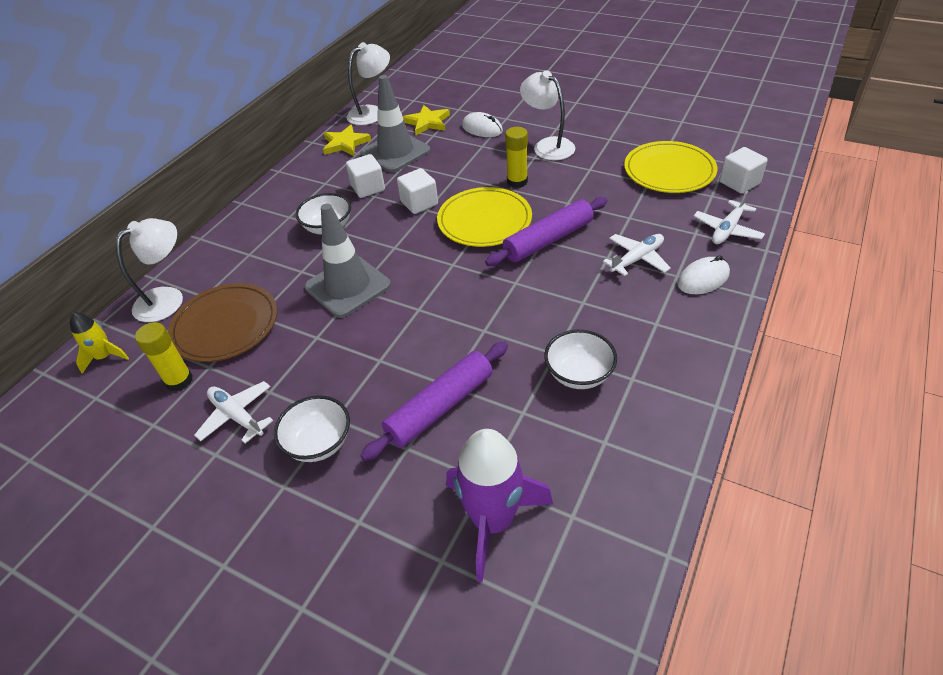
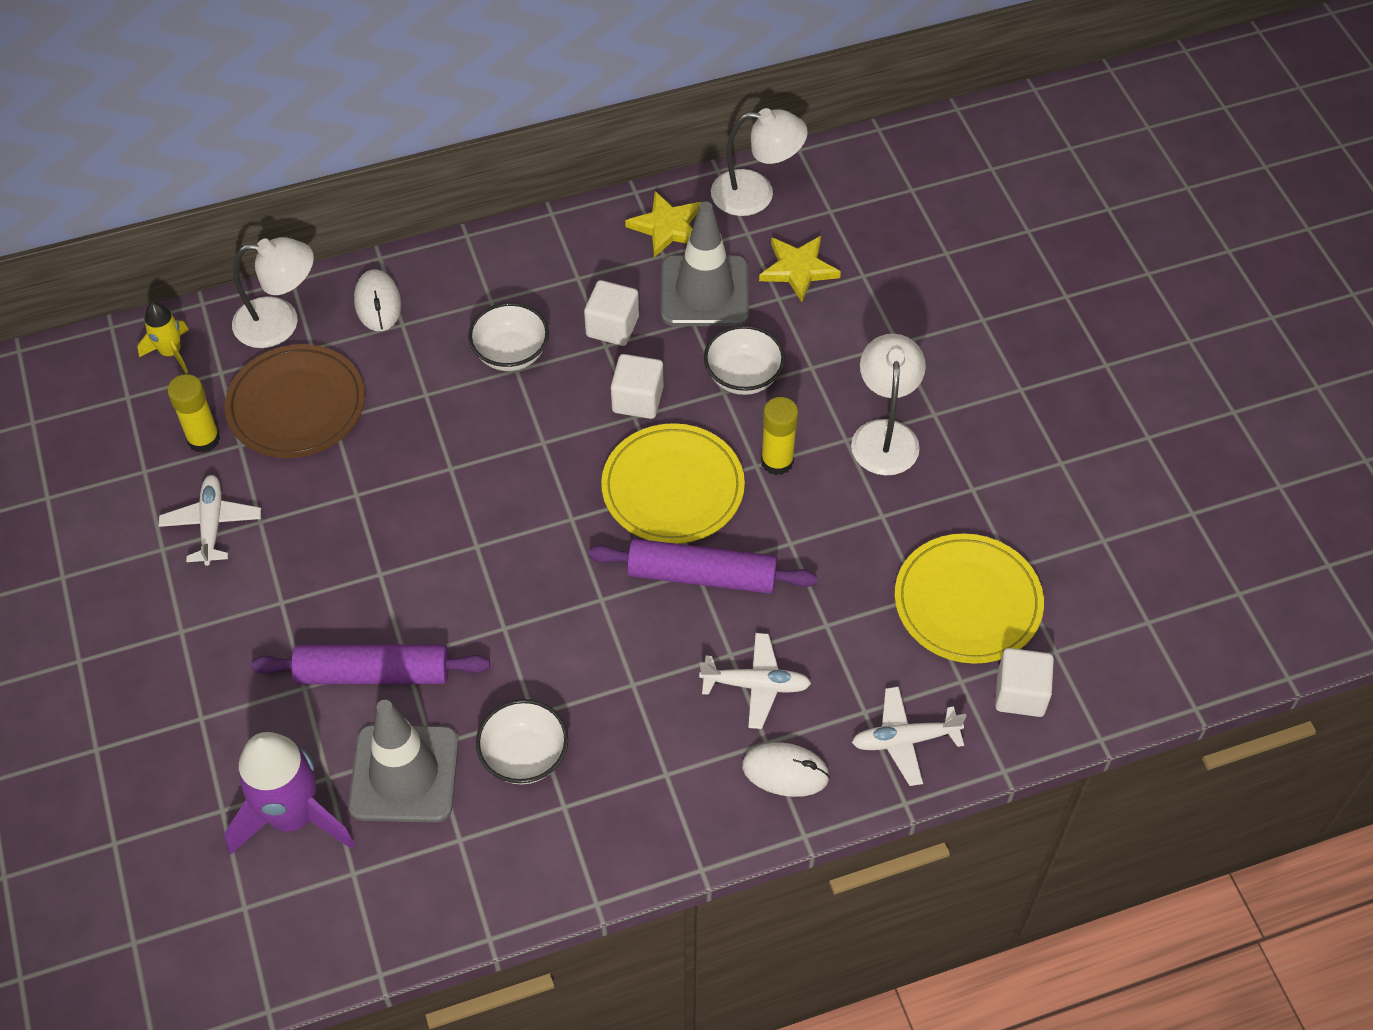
camera: 40 degrees right, 10 degrees up
(319, 443) = (245, 615): white bowl -> white bowl (743, 377)
(348, 286) = (446, 455): grey traffic cone -> grey traffic cone (404, 774)
(482, 129) = (847, 337): white mouse -> white mouse (378, 303)

